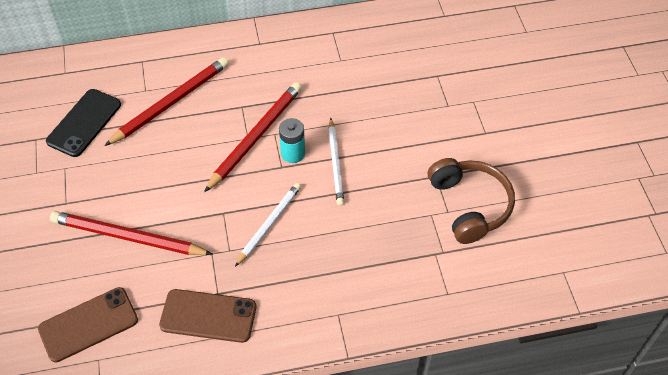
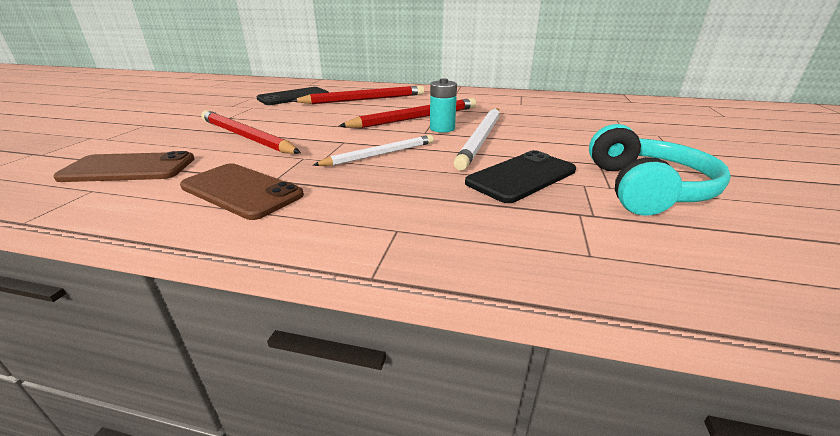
camera: 25 degrees right, 25 degrees down
(336, 163) = (481, 139): white pencil -> white pencil, size x1.51
(388, 219) = (521, 176): none -> black phone
(470, 205) = (646, 188): brown headphones -> turquoise headphones

